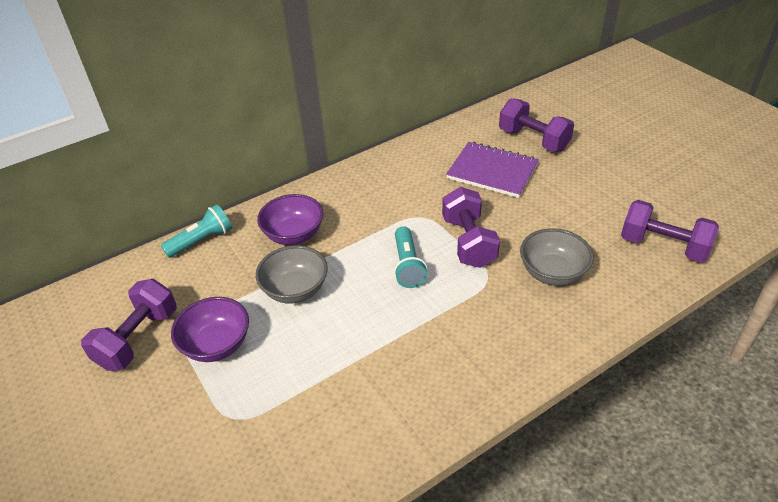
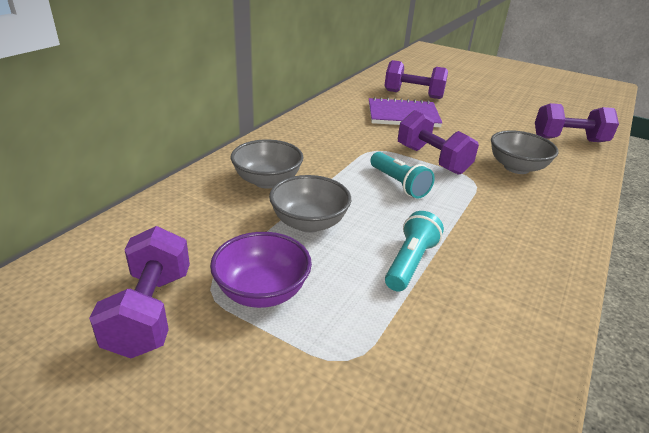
camera: 30 degrees left, 10 degrees down
(201, 241) = (165, 203): turquoise flashlight -> turquoise flashlight (410, 262)
(294, 235) = (267, 181): purple bowl -> grey bowl

